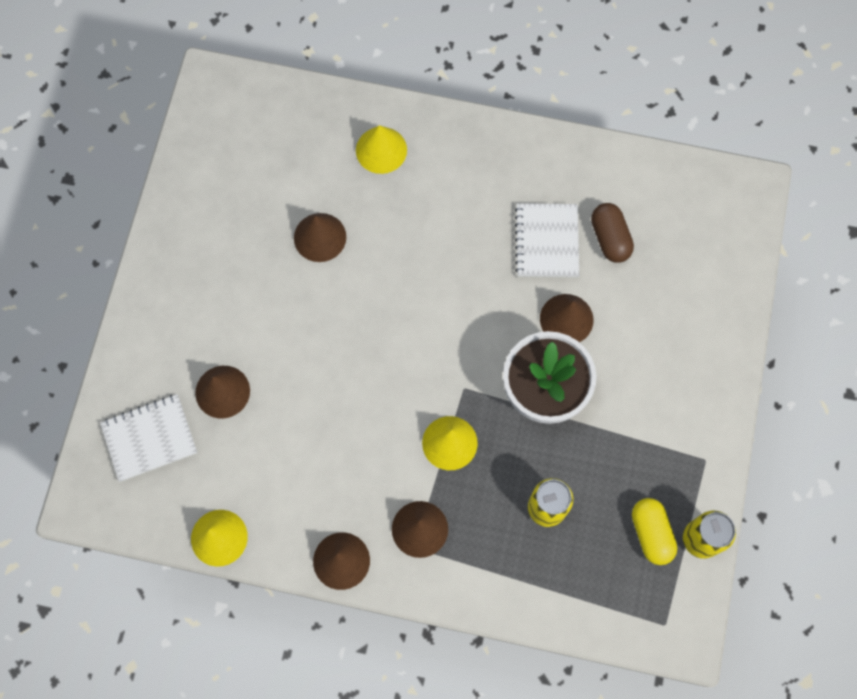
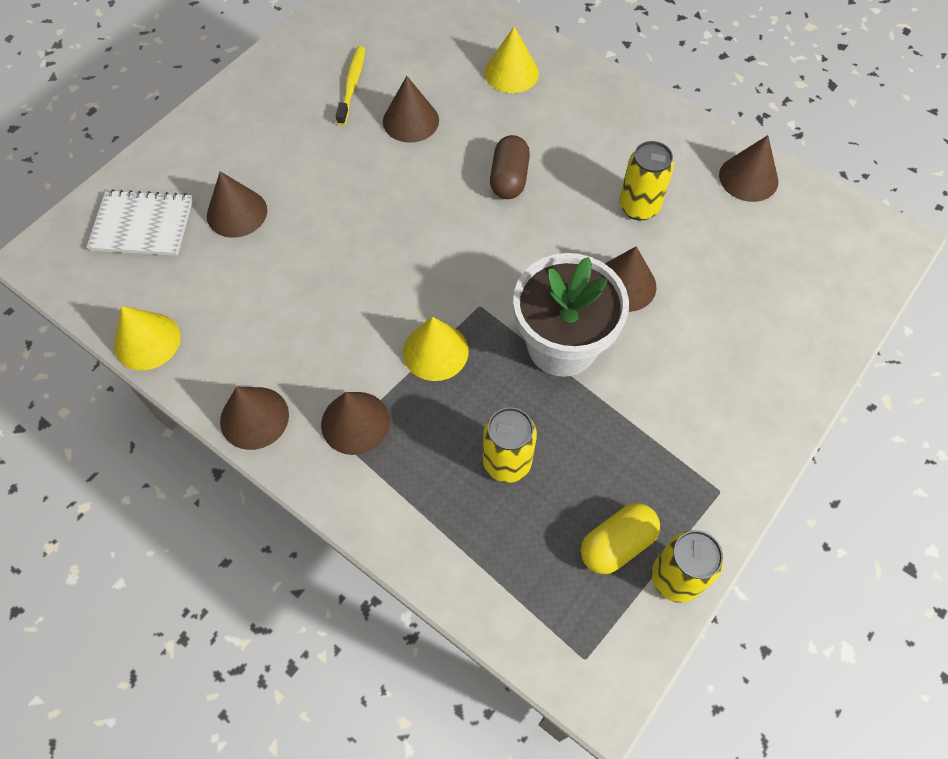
camera: 25 degrees right, 10 degrees down
(249, 222) = (352, 85): none -> yellow toothbrush
(547, 242) = (639, 207): white notebook -> yellow can
(610, 238) = (709, 228): brown capsule -> brown capsule (509, 179)
(621, 175) = (748, 178): none -> brown cone
(651, 533) = (616, 544): yellow capsule -> yellow capsule turned 45 degrees clockwise

